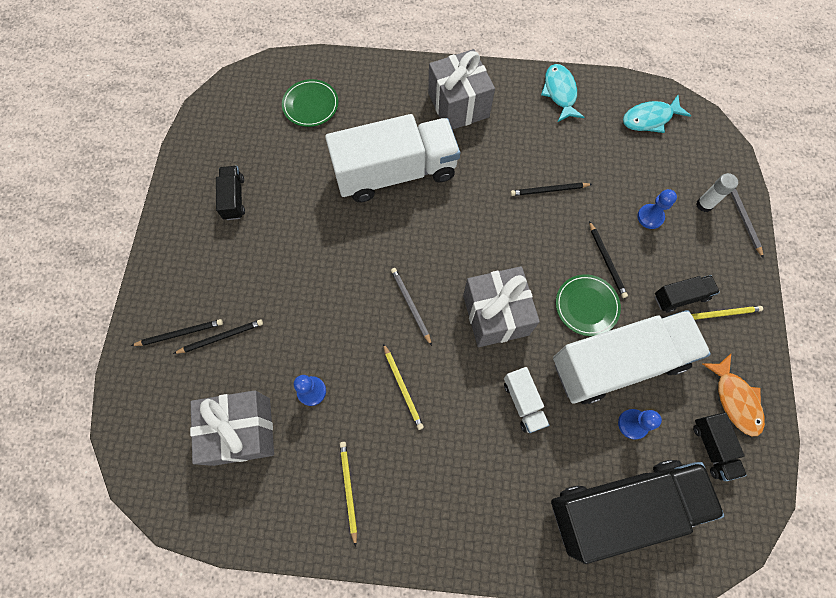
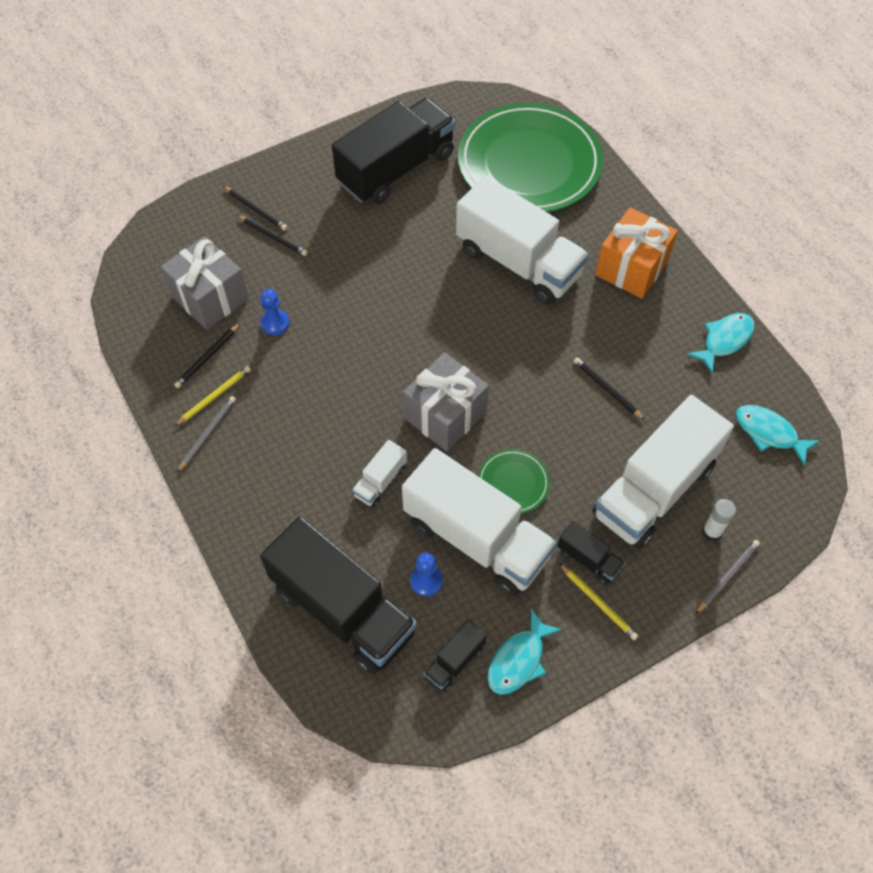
camera: 55 degrees right, 10 degrees down
(234, 198) = (396, 169): black truck -> black truck, size x2.30
(310, 105) = (529, 163): green plate -> green plate, size x2.38
(403, 387) = (326, 384): yellow pencil -> none
(410, 305) = (402, 347): grey pencil -> grey pencil (207, 434)
(458, 105) = (632, 268): grey gift -> orange gift
(606, 261) = (573, 476): black pencil -> black pencil (207, 357)
(650, 217) = (654, 490): blue pawn -> white truck
(735, 399) = (519, 660): orange fish -> turquoise fish

